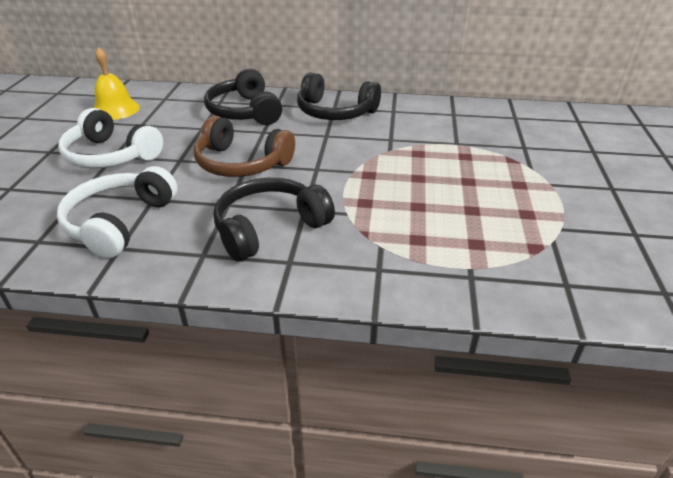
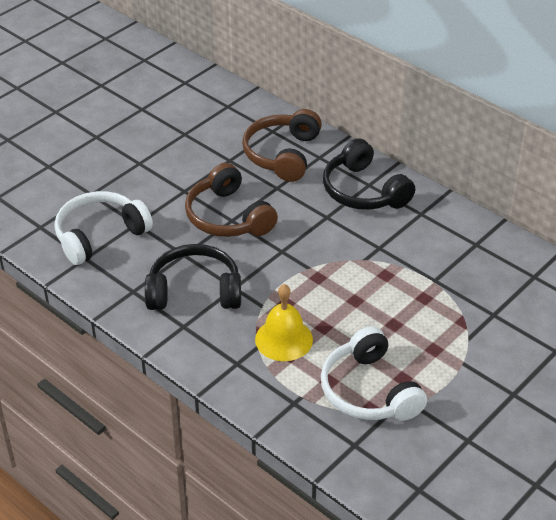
camera: 35 degrees right, 5 degrees up
(111, 155) = (137, 162): white headphones -> white headphones (369, 391)
(115, 109) = (177, 104): yellow bell -> yellow bell (284, 339)
(245, 112) = (282, 154): black headphones -> brown headphones

